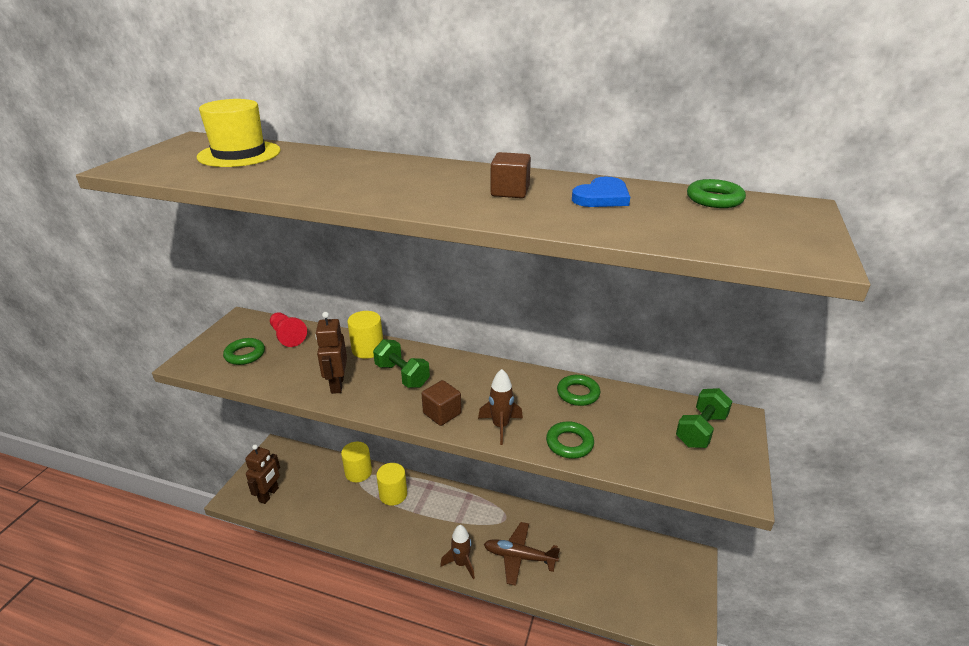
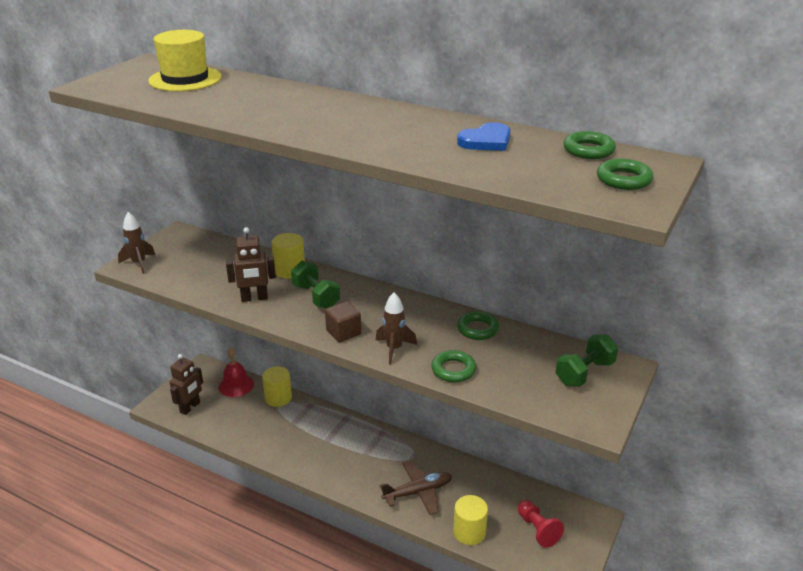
camera: 10 degrees right, 0 degrees up
(245, 354) = (177, 264): green ring -> green ring (623, 179)
(287, 336) = (218, 252): red pawn -> red pawn (537, 529)
(313, 464) = (236, 385): none -> red bell
(337, 384) = (254, 298): brown robot -> brown robot turned 105 degrees counterclockwise
(393, 494) = (308, 422): yellow cylinder -> yellow cylinder (469, 532)
(461, 563) = (360, 490): brown rocket -> brown rocket (139, 263)
(510, 192) = (407, 130): brown cube -> none
(519, 557) = (418, 492): brown plane -> brown plane turned 135 degrees clockwise

